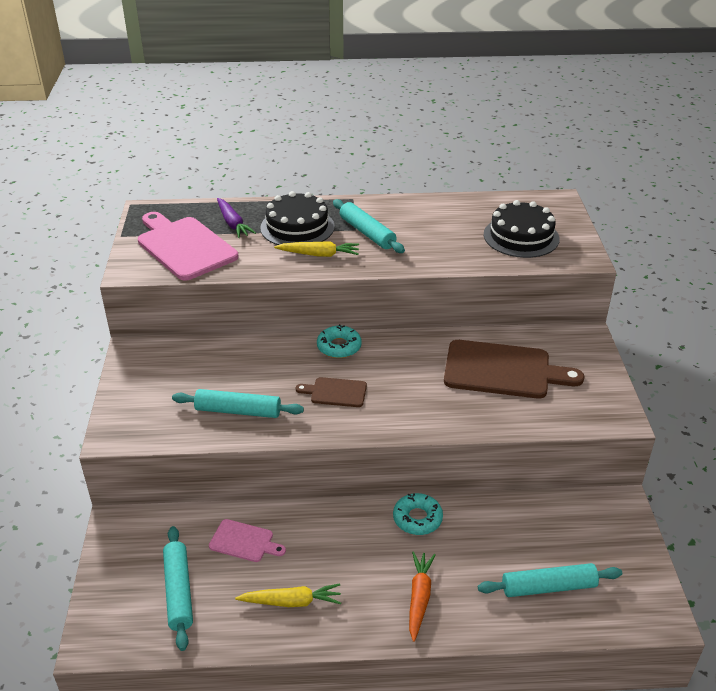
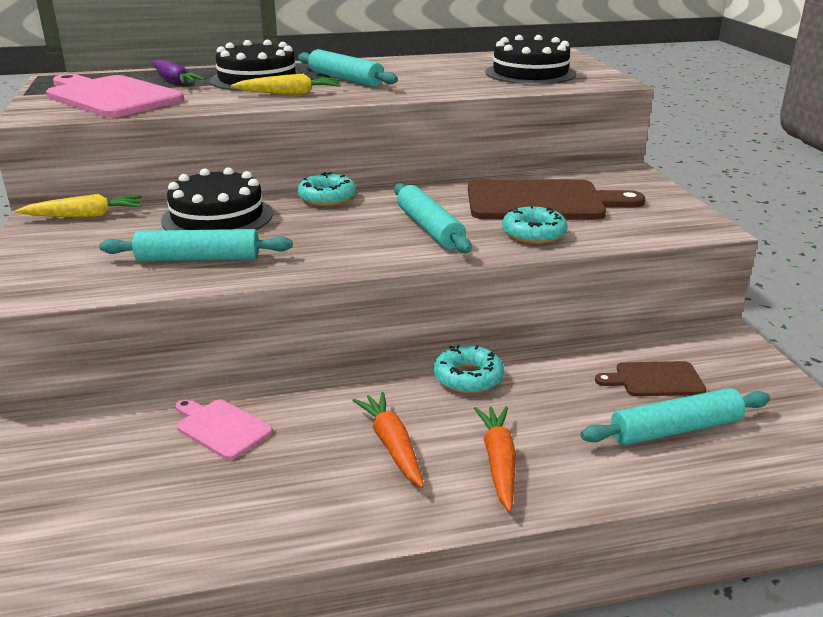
camera: 10 degrees left, 10 degrees down
(179, 592) = (122, 498): turquoise rolling pin -> turquoise rolling pin (429, 228)
(244, 541) = (221, 427): pink cutting board -> pink cutting board turned 150 degrees counterclockwise
(255, 362) = (217, 217): none -> black cake
(291, 602) = (306, 490): yellow carrot -> yellow carrot (84, 216)
(336, 392) = (332, 233): brown cutting board -> brown cutting board (655, 379)
(352, 573) = (392, 445): none -> orange carrot
(484, 410) = (533, 233): none -> turquoise donut

